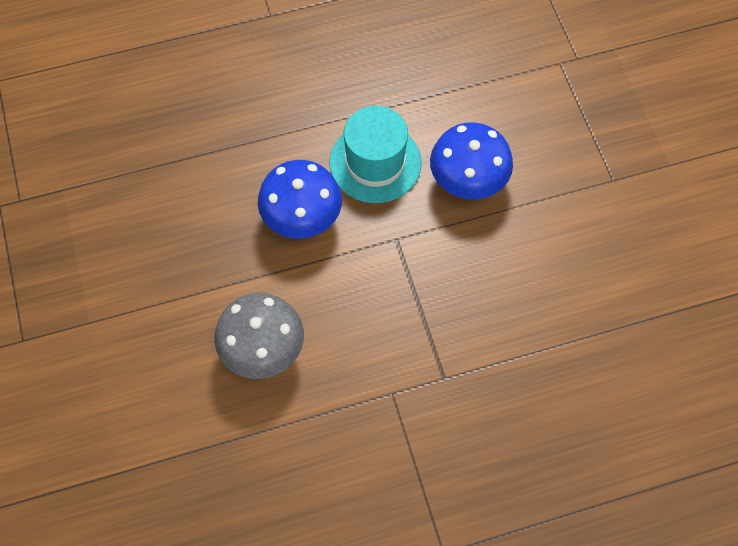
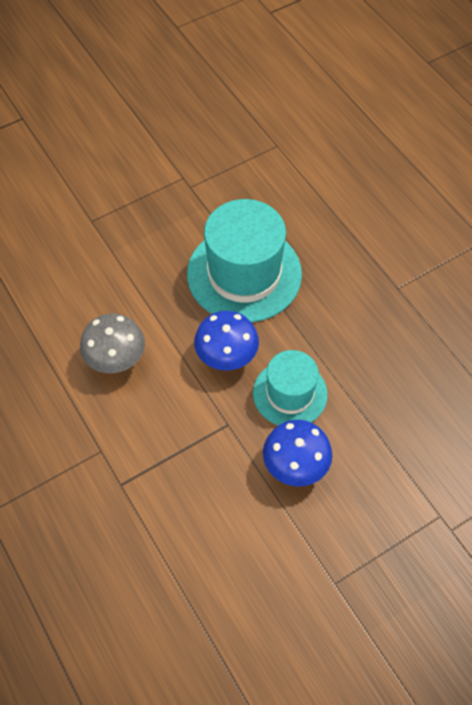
camera: 75 degrees right, 5 degrees down
(188, 169) = (244, 274): none -> turquoise hat

